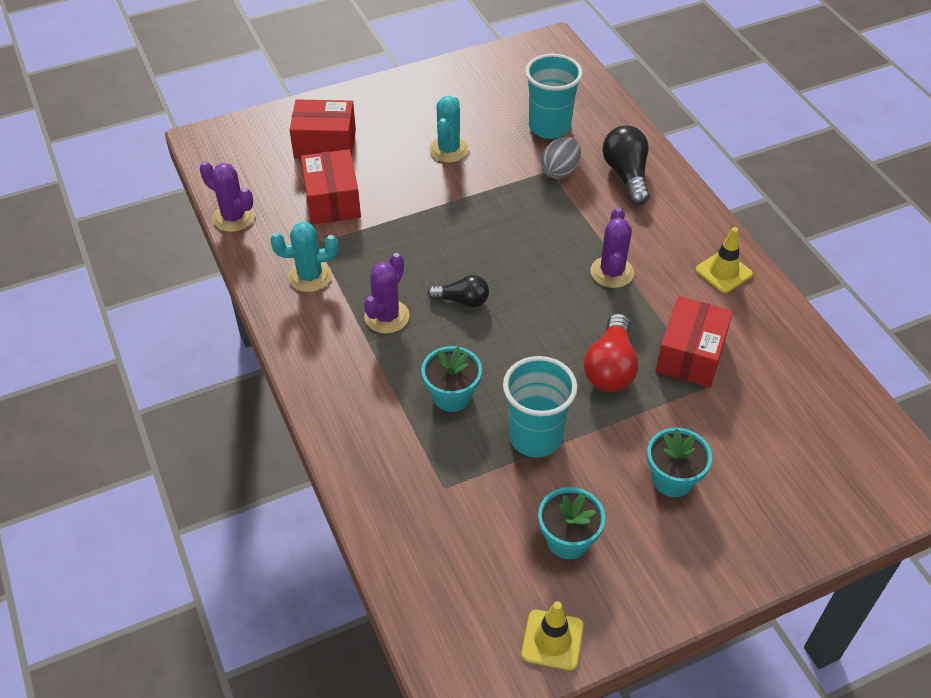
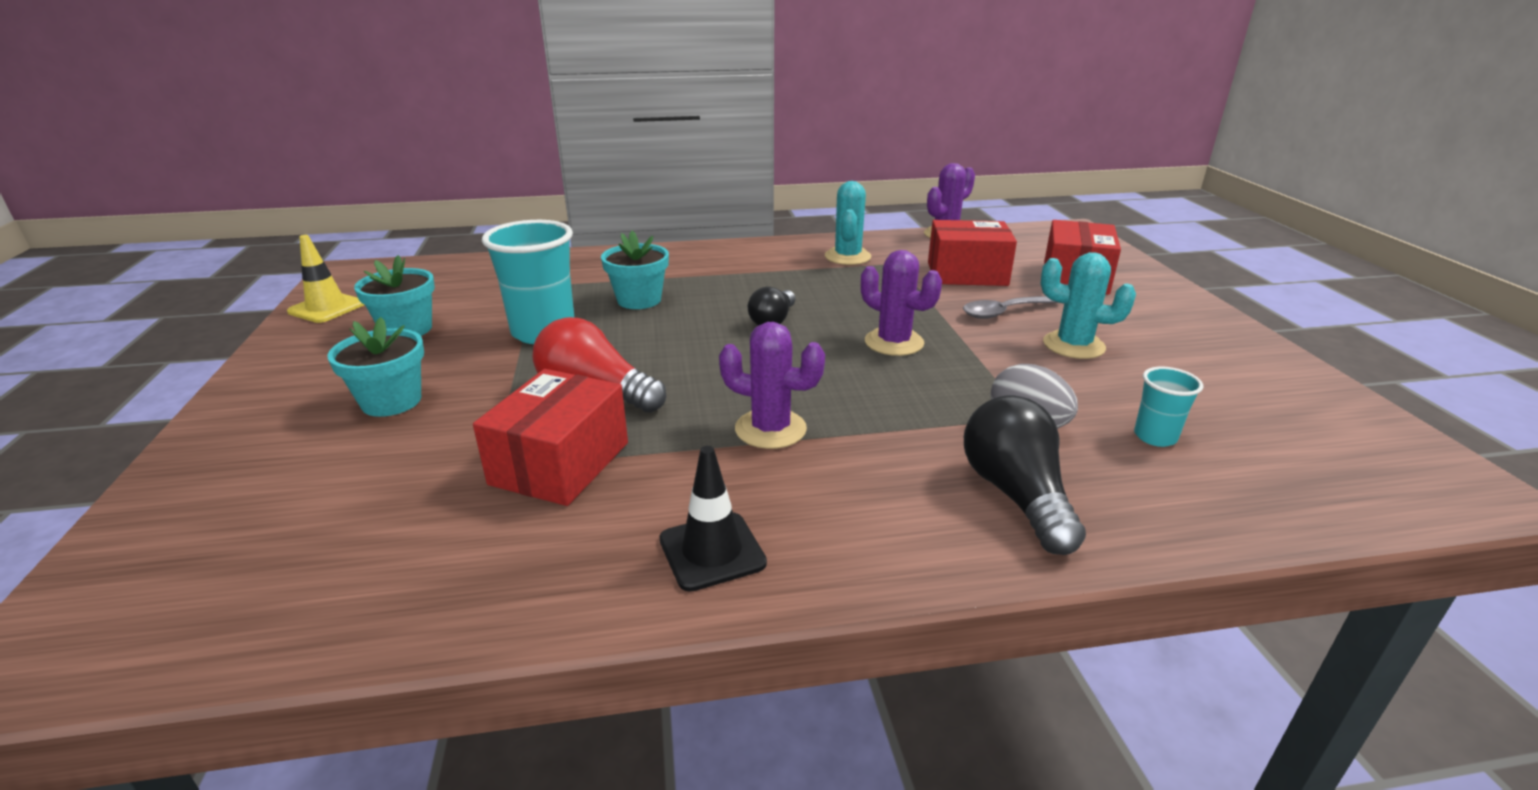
camera: 105 degrees right, 20 degrees down
(386, 317) = (771, 283): purple cactus -> purple cactus (894, 342)
(404, 180) = (1005, 312): none -> grey spoon
(549, 127) = (1155, 437): turquoise cup -> turquoise cup, size x0.51
(626, 175) = (1016, 495): black light bulb -> black light bulb turned 105 degrees counterclockwise
(690, 355) = (560, 463): red box -> red box turned 75 degrees clockwise
(723, 272) = (712, 551): yellow traffic cone -> black traffic cone

